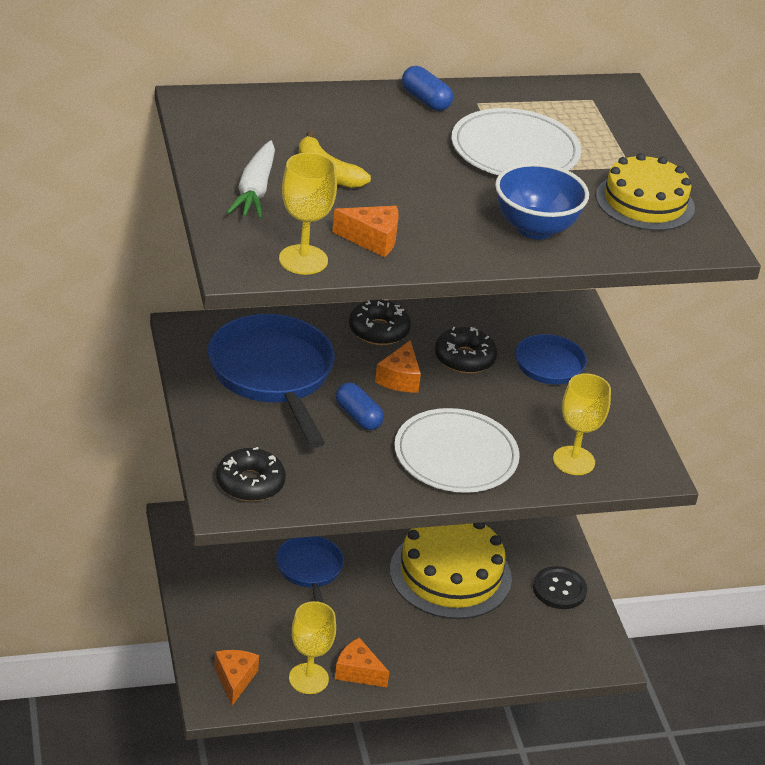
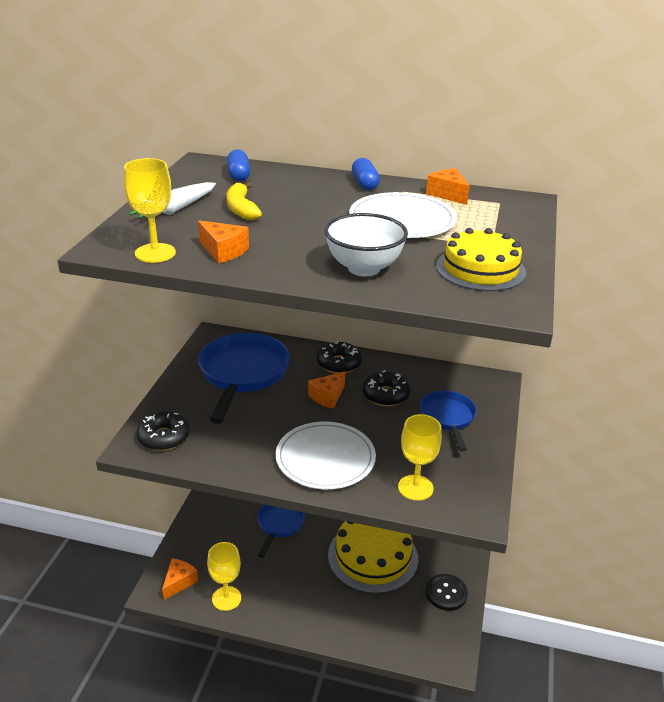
camera: 30 degrees right, 5 degrees down
(358, 416) = (277, 414): blue capsule -> blue capsule (238, 175)
(358, 672) = (262, 605): orange cheese -> orange cheese (448, 194)
(535, 228) = (364, 268): blue bowl -> white bowl

